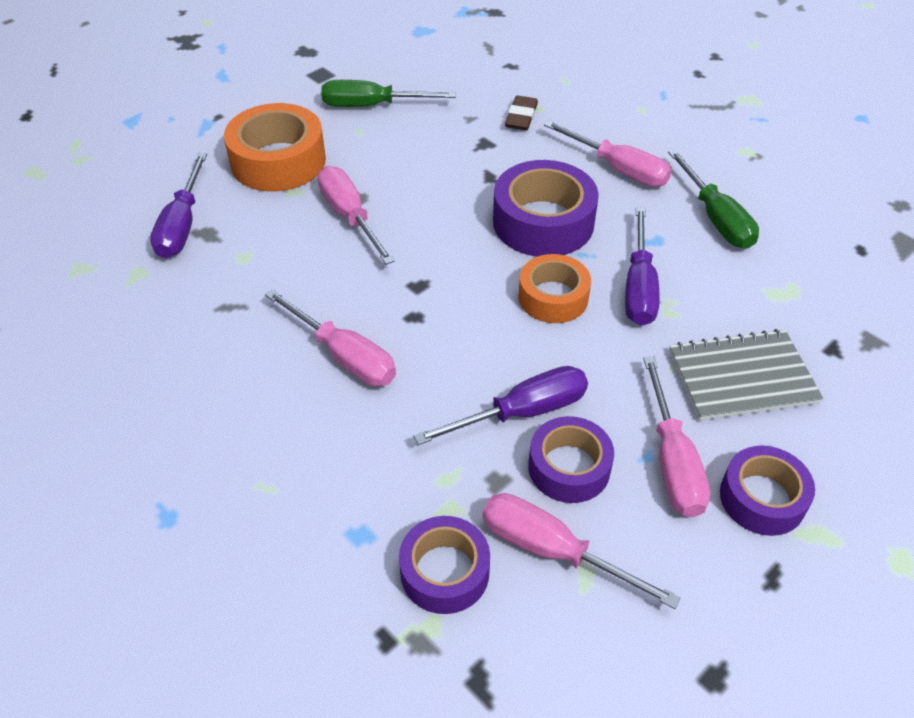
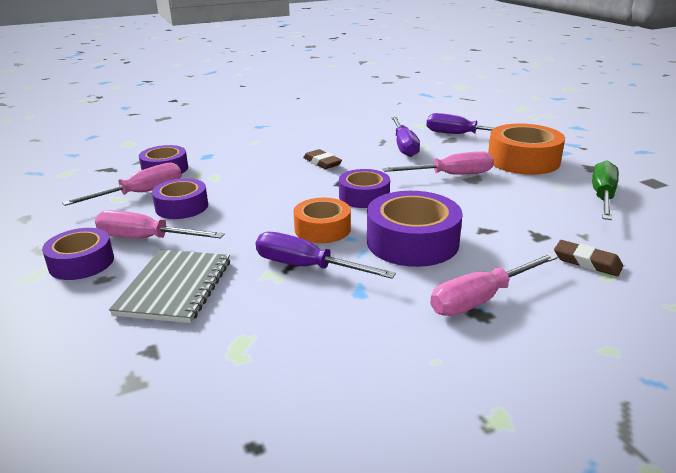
camera: 110 degrees right, 20 degrees down
(344, 356) = (322, 162): pink screwdriver -> brown eraser
(448, 282) = (364, 196): none -> purple tape
(522, 412) = (234, 201): purple screwdriver -> purple screwdriver (404, 146)
(716, 218) = (373, 340): green screwdriver -> none

